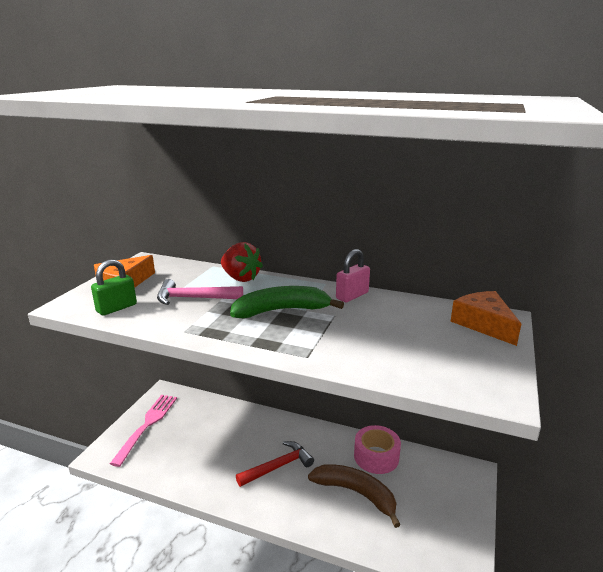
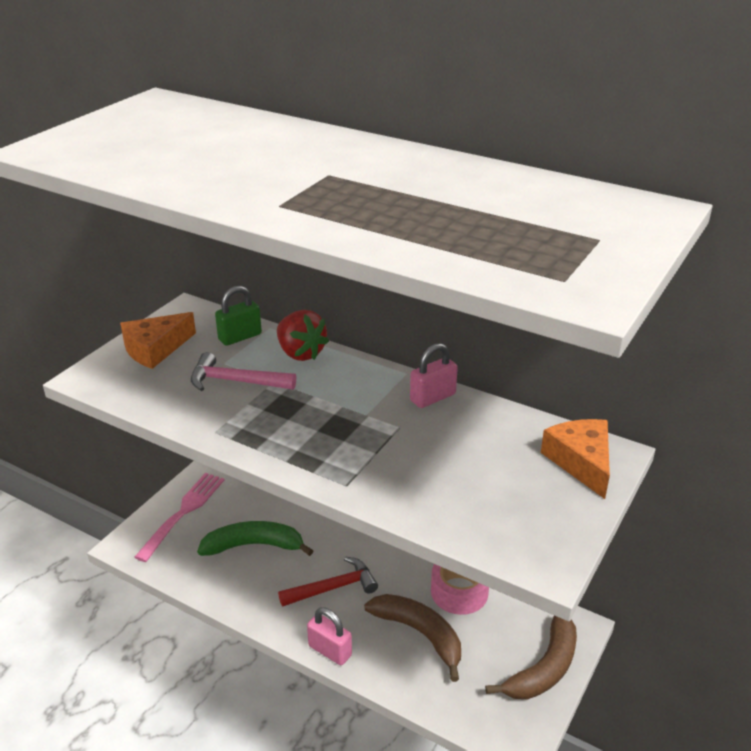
camera: 10 degrees right, 10 degrees up
(116, 308) = (143, 387): green padlock -> green padlock (240, 337)
(281, 311) = (336, 413): green banana -> green banana (254, 545)
(287, 517) = (330, 650): none -> pink padlock
(460, 506) = (544, 668): none -> brown banana

